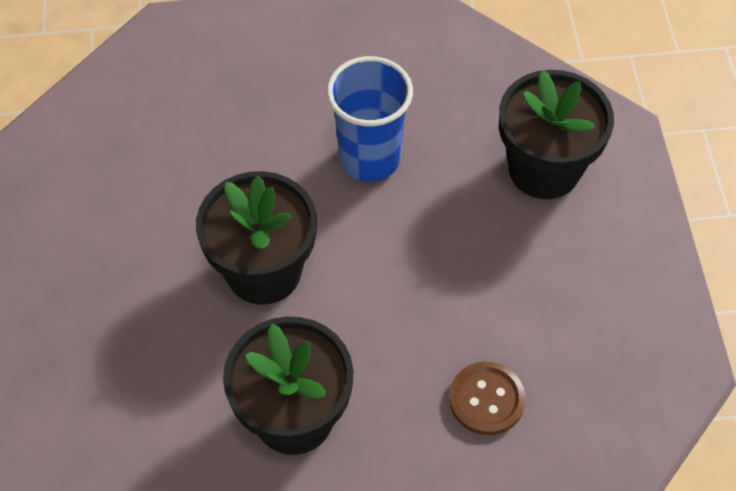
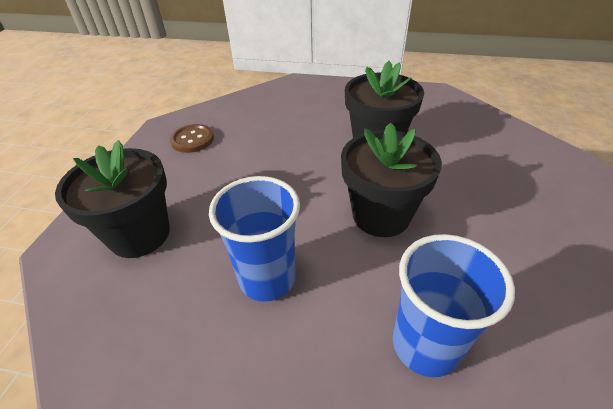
camera: 160 degrees left, 15 degrees down
(202, 139) = (425, 345): none -> blue cup
(486, 399) = (269, 133): brown button -> brown button (192, 140)

